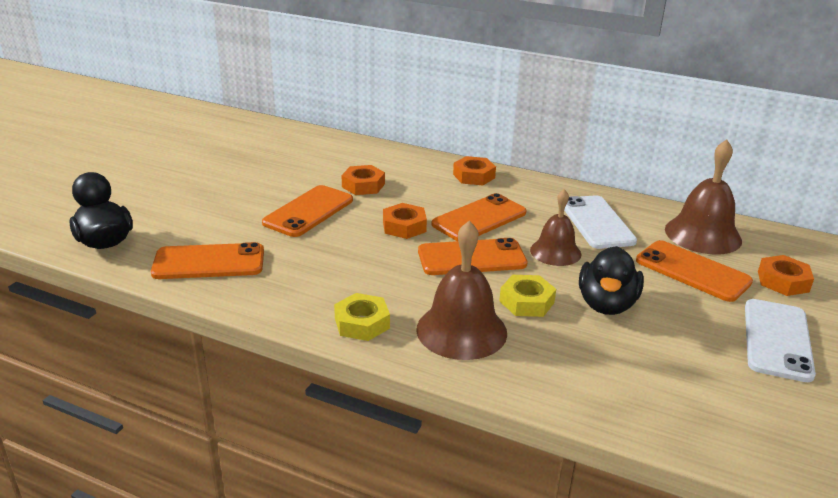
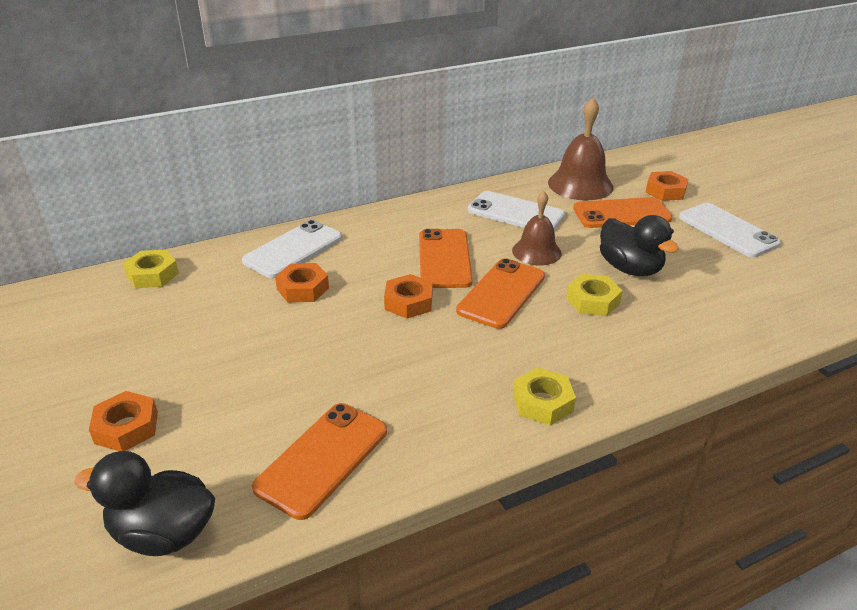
camera: 50 degrees left, 5 degrees up
(308, 138) = (152, 274): none -> yellow nut
(308, 211) = (307, 344): orange phone -> none
(400, 164) = (293, 249): none -> white phone
(461, 330) = (603, 352): brown bell -> none
(474, 176) = (371, 226): orange nut -> orange nut (126, 427)

